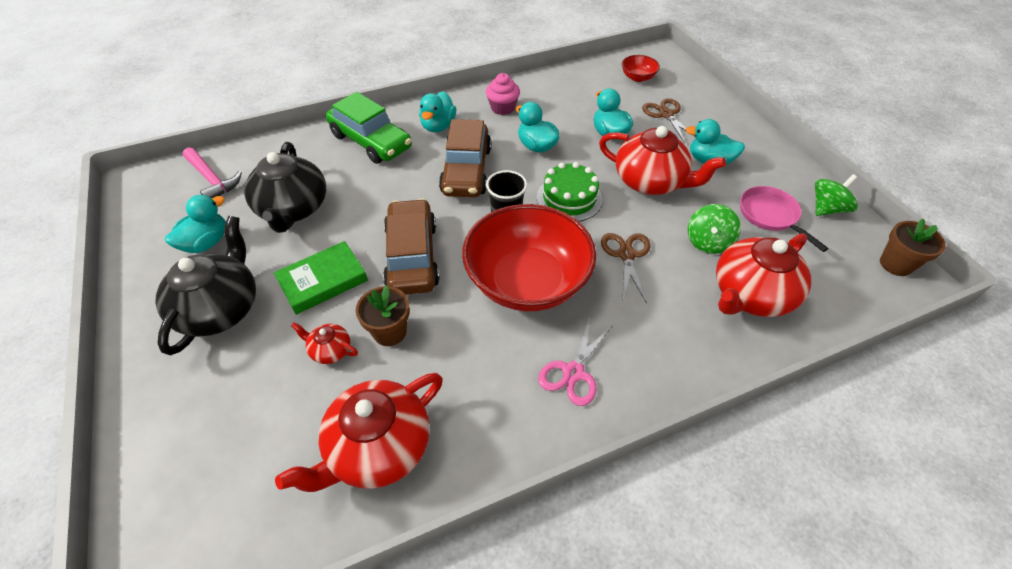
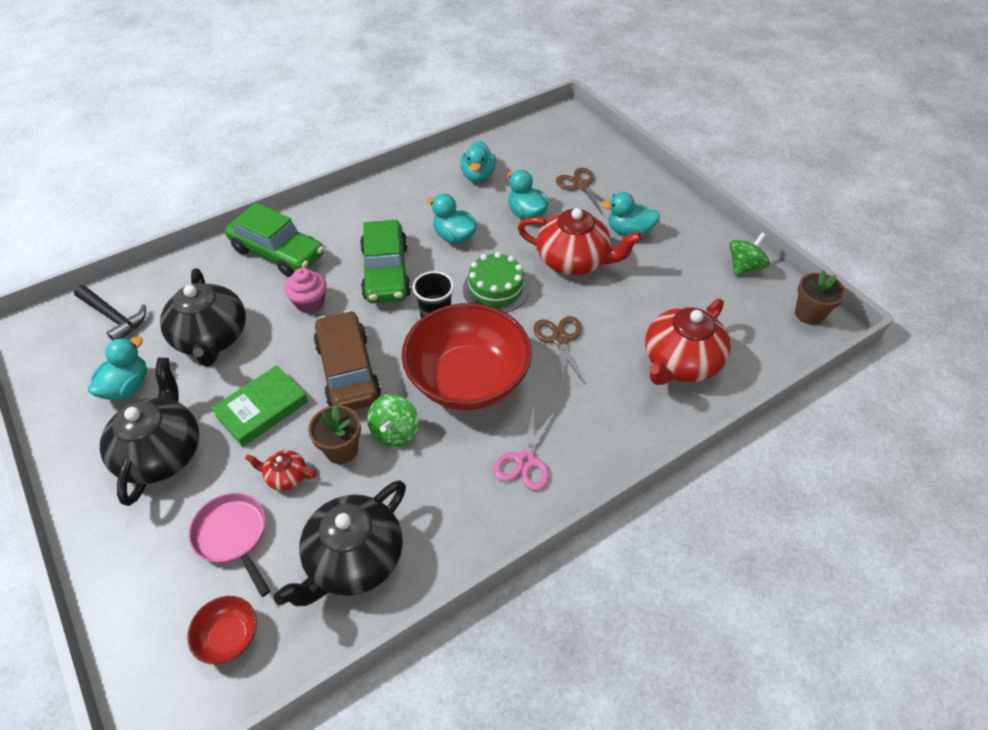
camera: 10 degrees left, 0 degrees up
(212, 179) = (114, 317): pink hammer -> black hammer
(378, 447) = (354, 559): red teapot -> black teapot
(438, 126) = (347, 226): turquoise duck -> turquoise duck (478, 176)
(466, 170) = (386, 272): brown car -> green car
(502, 108) = (411, 198): pink cupcake -> pink cupcake (310, 302)
(638, 77) = (547, 147): red bowl -> red bowl (229, 636)
(708, 242) = (636, 316): green spinning top -> green spinning top (395, 432)
(770, 216) = (692, 281): pink pan -> pink pan (233, 536)

